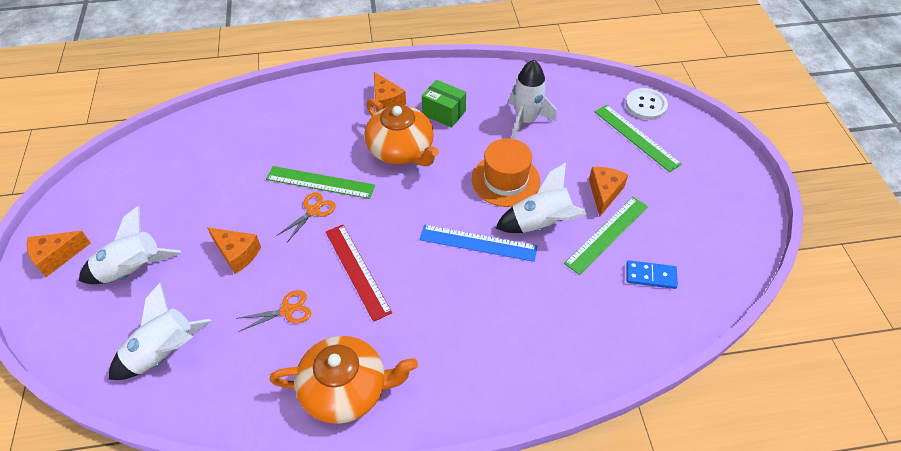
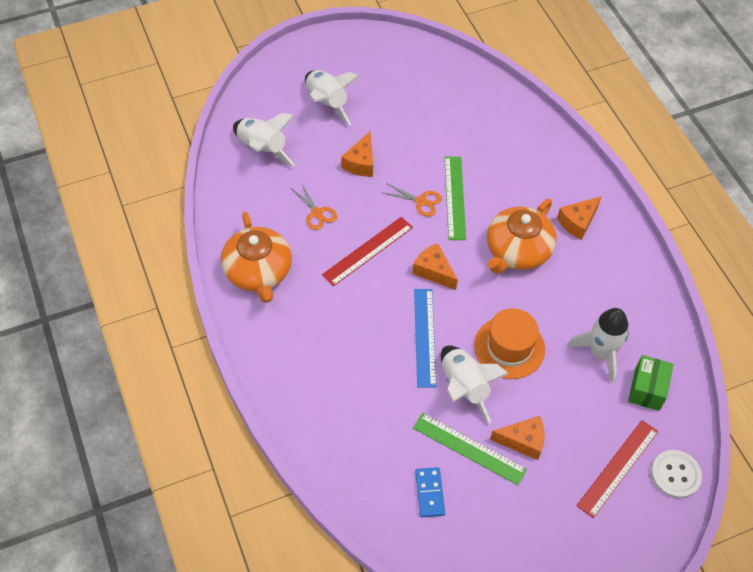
camera: 75 degrees right, 5 degrees up
(57, 257) = (326, 53): orange cheese -> orange cheese (433, 271)
(444, 113) = (581, 276): green box -> green box (647, 389)
(636, 137) = (618, 468): green ruler -> red ruler

